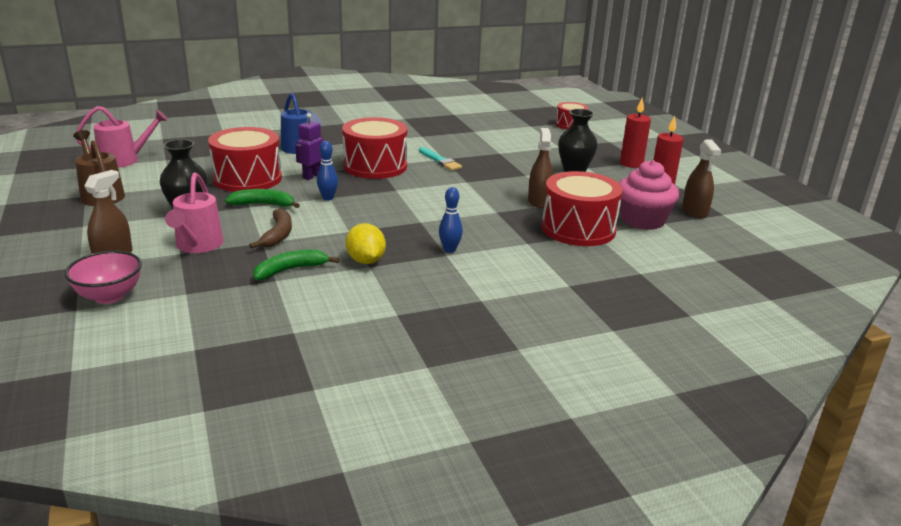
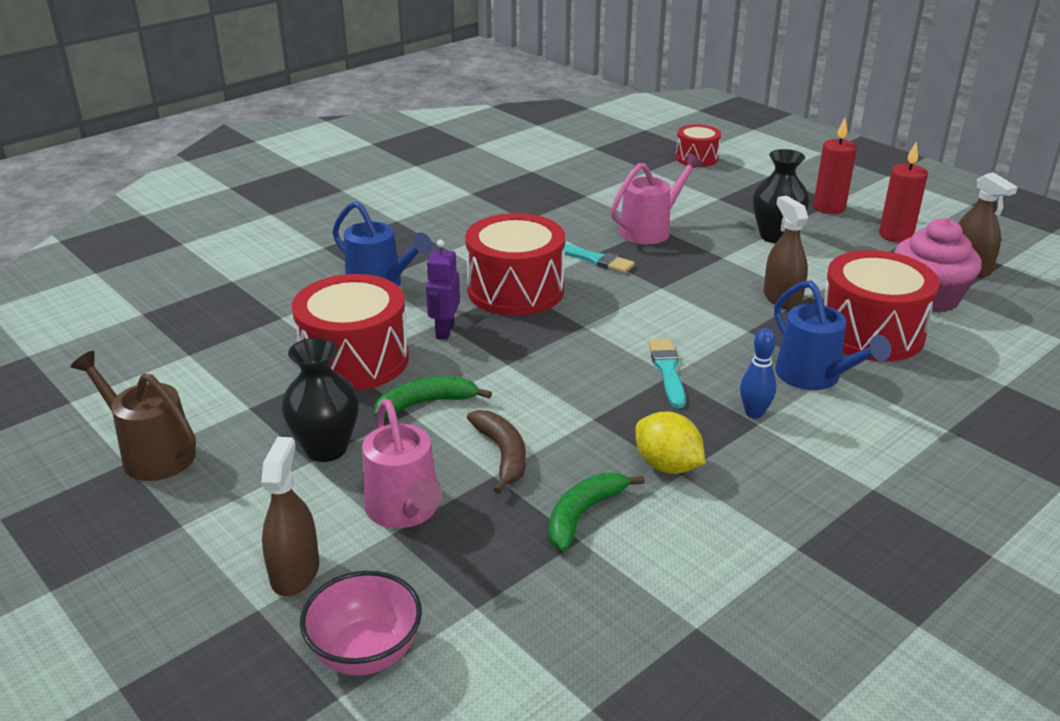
camera: 20 degrees left, 5 degrees up
(125, 160) = (122, 372): pink watering can -> pink watering can (650, 230)
(328, 198) = (506, 366): blue bowling pin -> none
(421, 219) = (667, 370): none -> turquoise brush
(511, 242) = (814, 377): none -> blue watering can

